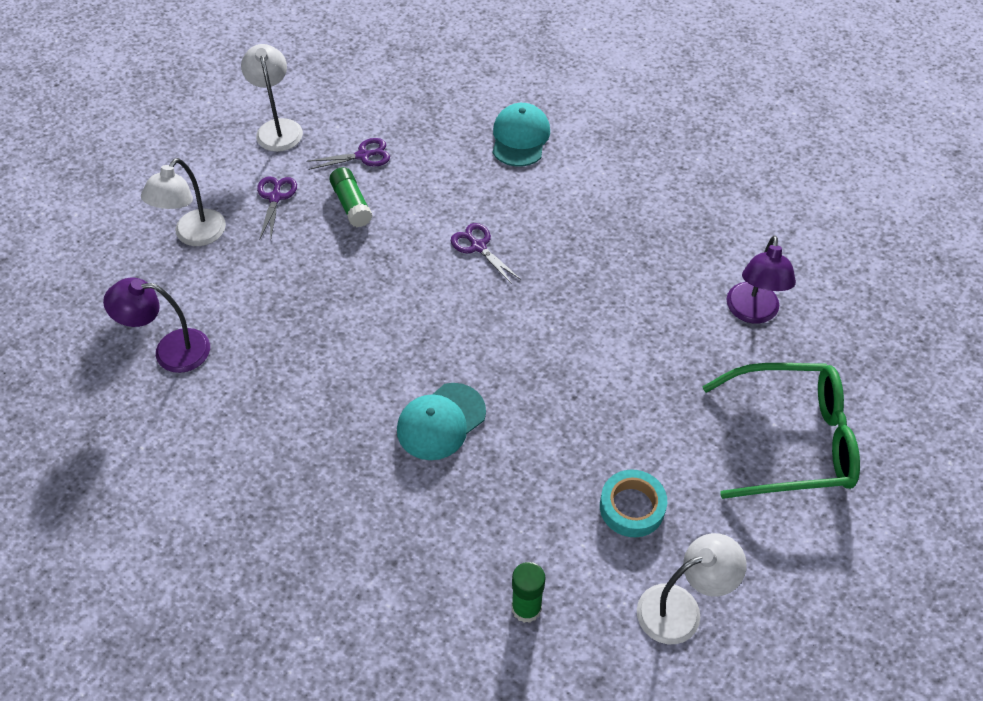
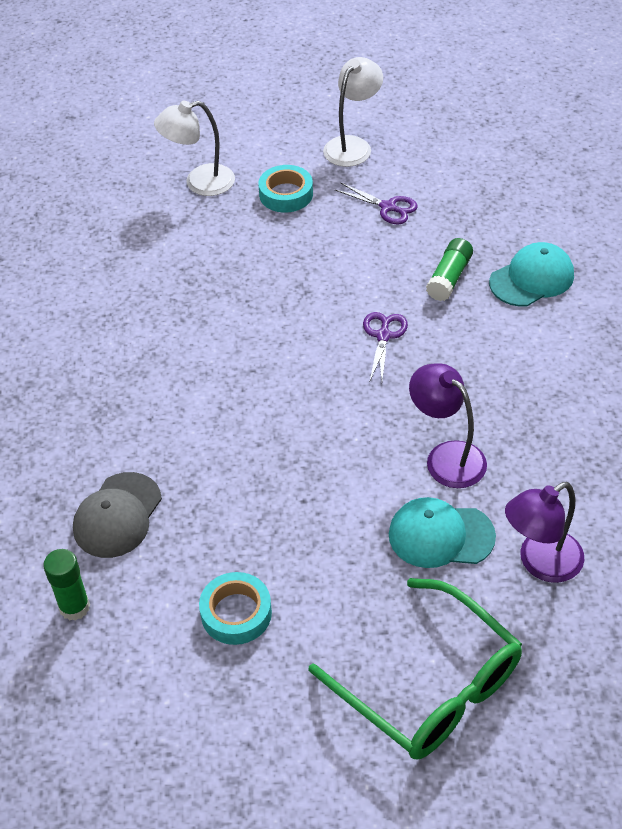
camera: 50 degrees right, 5 degrees down
(170, 350) = (89, 248): purple lamp -> purple lamp (446, 457)
(275, 197) = (286, 194): purple scissors -> turquoise tape
(351, 204) = (332, 237): green glue stick -> green glue stick (449, 278)
(441, 421) = (189, 435): turquoise cap -> turquoise cap (440, 535)
(468, 520) = (117, 515): none -> grey cap
(681, 608) = (171, 713): white lamp -> none

